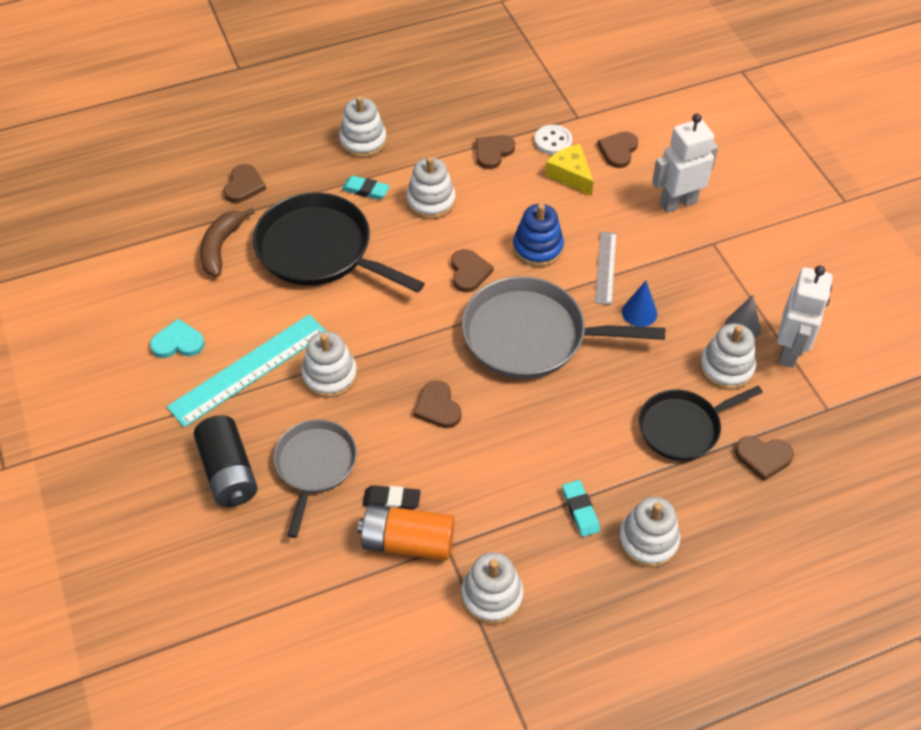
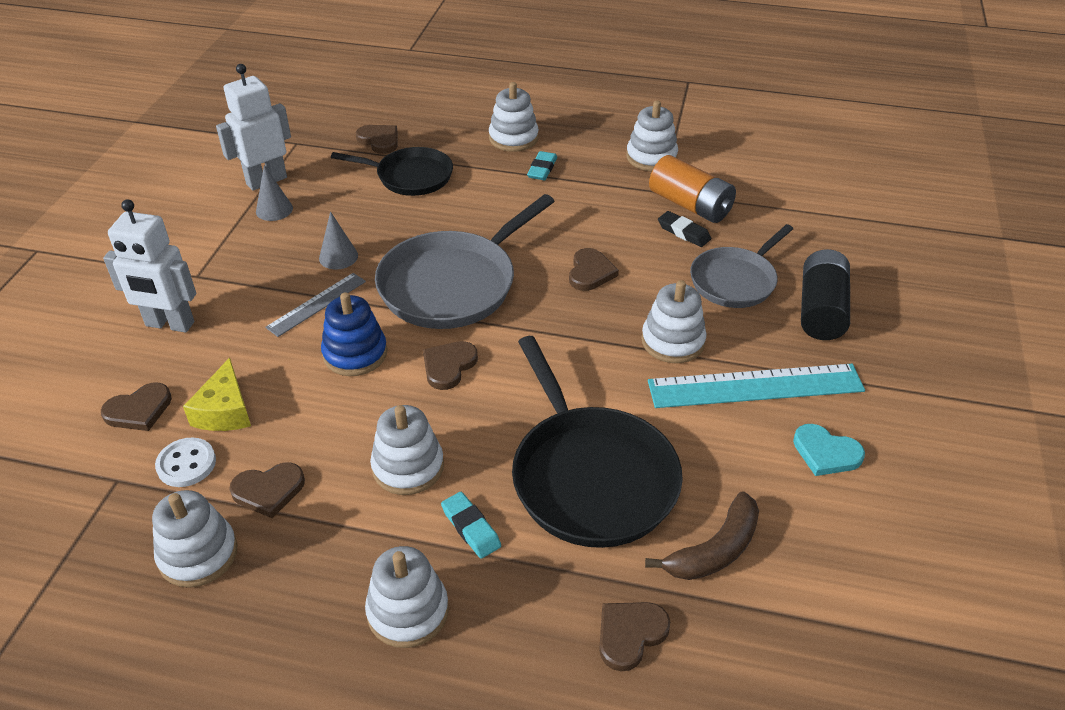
camera: 145 degrees left, 10 degrees down
(530, 336) = (452, 284): grey pan -> grey pan turned 90 degrees clockwise
(639, 312) = (338, 257): blue cone -> grey cone
(726, 368) = (327, 193): white stacking toy -> white stacking toy (198, 554)

